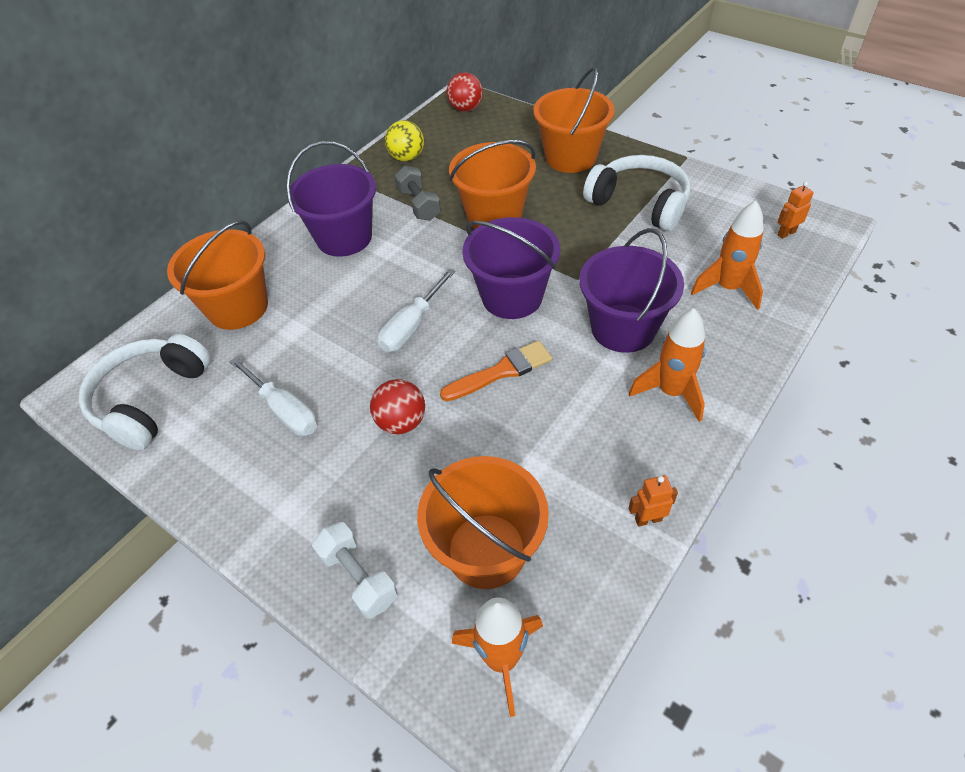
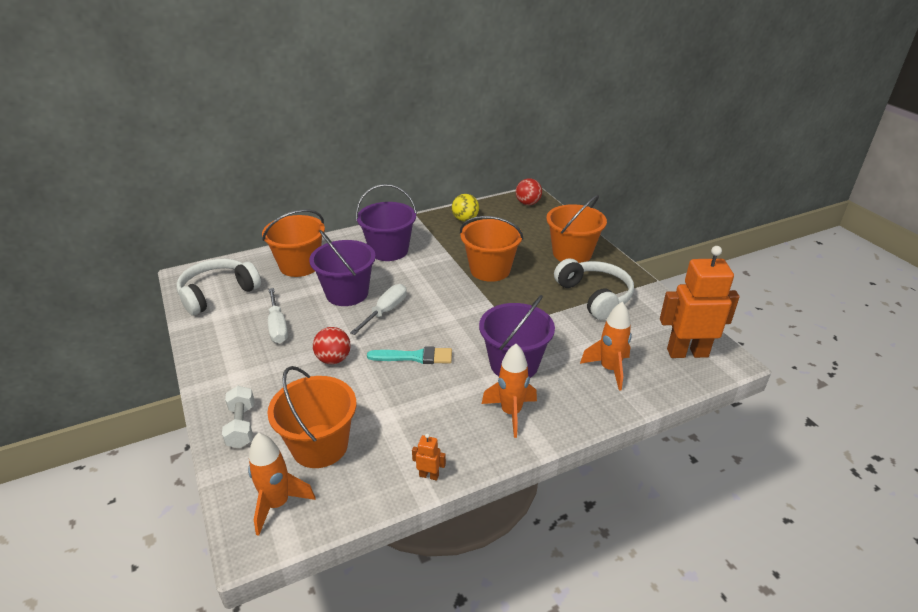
camera: 25 degrees right, 15 degrees down
(412, 325) = (385, 311): white screwdriver -> white screwdriver turned 150 degrees clockwise
(419, 204) = (449, 248): grey dumbbell -> none
(501, 371) = (415, 357): orange brush -> turquoise brush
(512, 297) = (459, 319): purple bucket -> purple bucket (347, 293)
(786, 233) = (687, 352): orange robot -> orange robot, size x2.49

